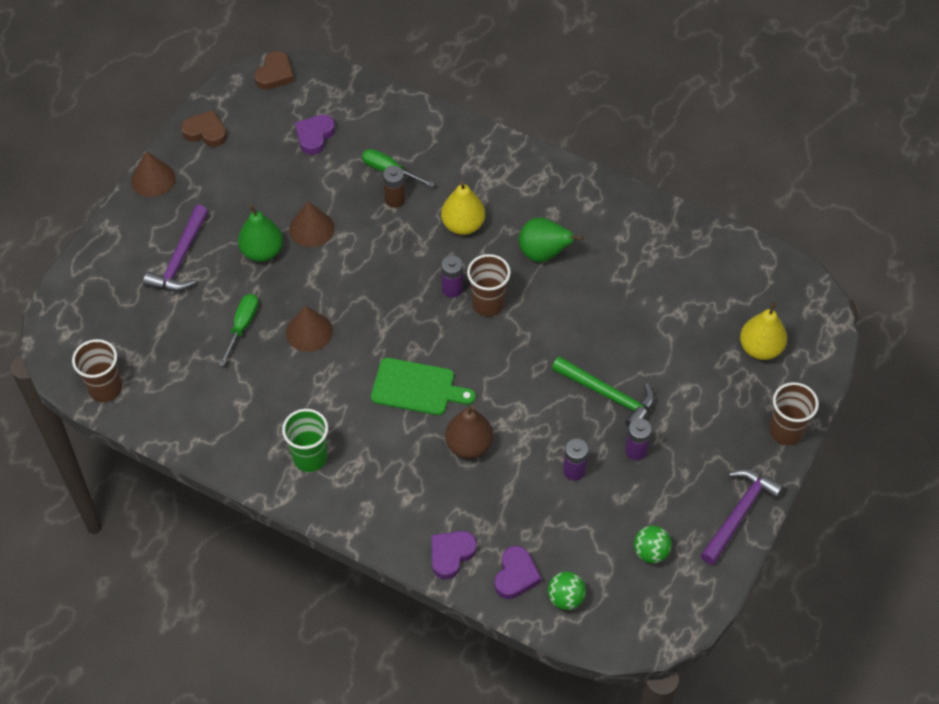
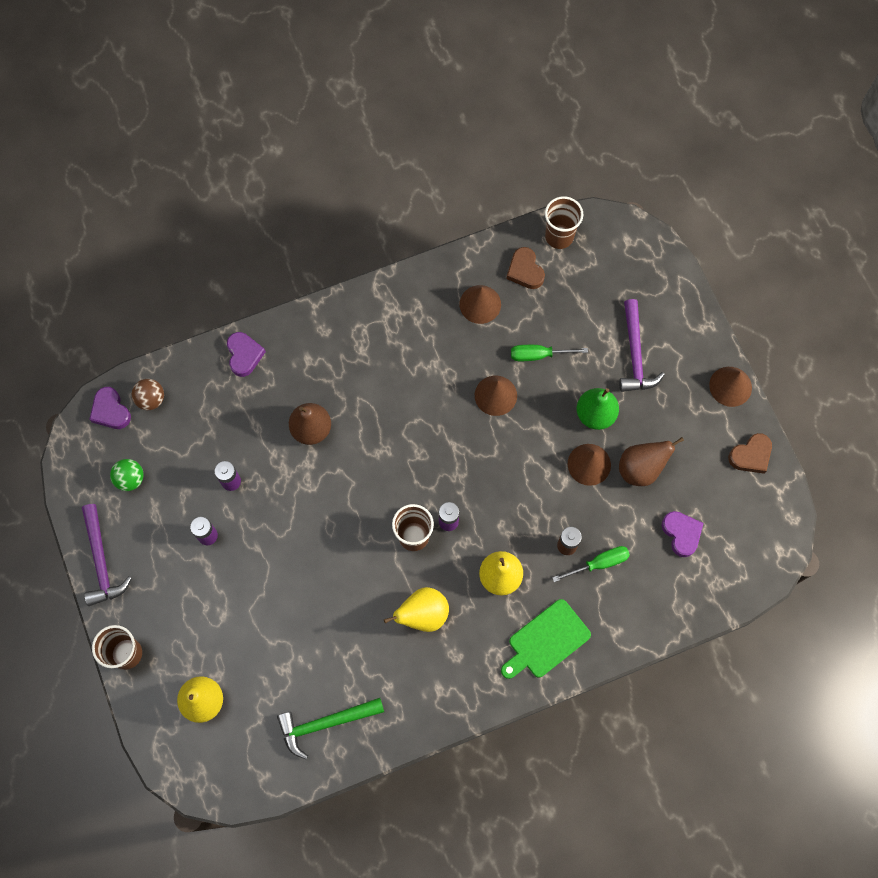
camera: 130 degrees right, 15 degrees up
(180, 259) = (635, 354): purple hammer -> purple hammer turned 150 degrees counterclockwise
(230, 403) = (480, 304): none -> brown cone
(242, 326) = (538, 355): green screwdriver -> green screwdriver turned 120 degrees clockwise
(275, 74) = (775, 551): brown heart -> brown heart (525, 271)
(283, 193) = (641, 469): none -> brown pear
(310, 457) = (392, 323): green cup -> none
(417, 388) = (386, 431): green cutting board -> green cutting board (546, 640)
(516, 575) = (194, 382): purple heart -> purple heart (110, 411)
(543, 254) = (423, 614): green pear -> yellow pear
(565, 598) = (151, 399): green ball -> brown ball
(608, 395) = (265, 555): green hammer -> green hammer (325, 723)

